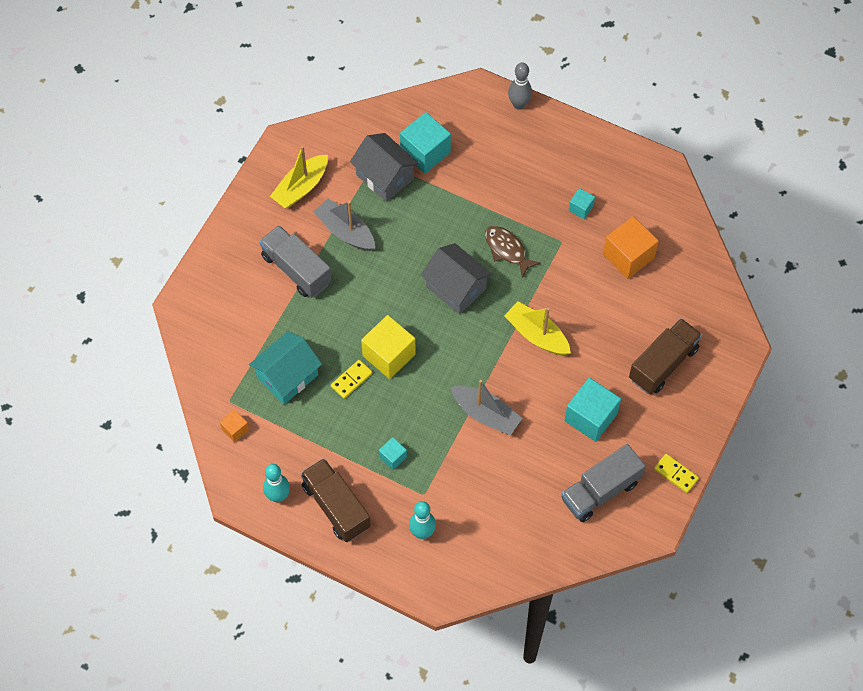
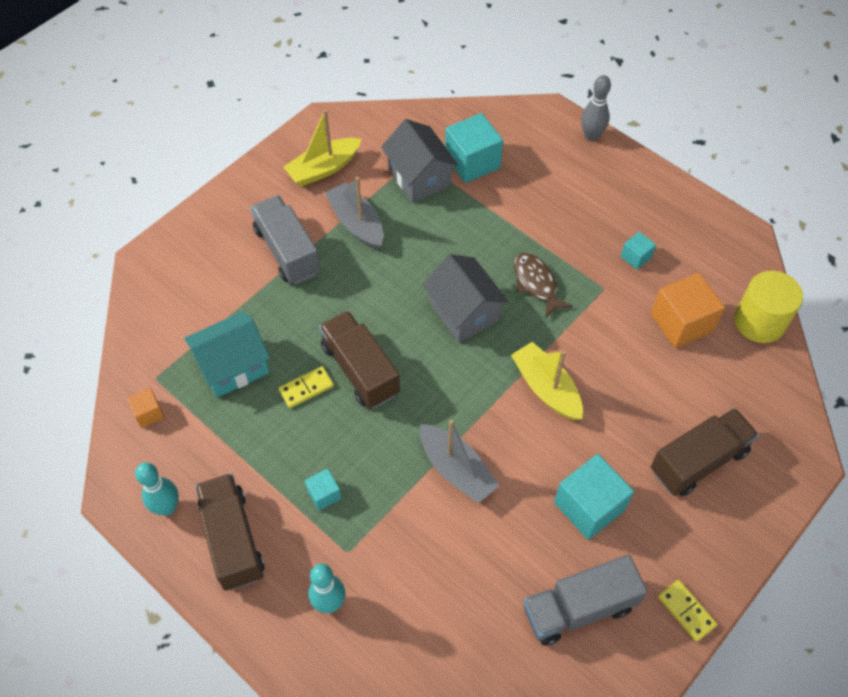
camera: 15 degrees right, 5 degrees down
(389, 355) = (360, 370): yellow cube -> brown truck
(688, 241) = (759, 321): none -> yellow cylinder

